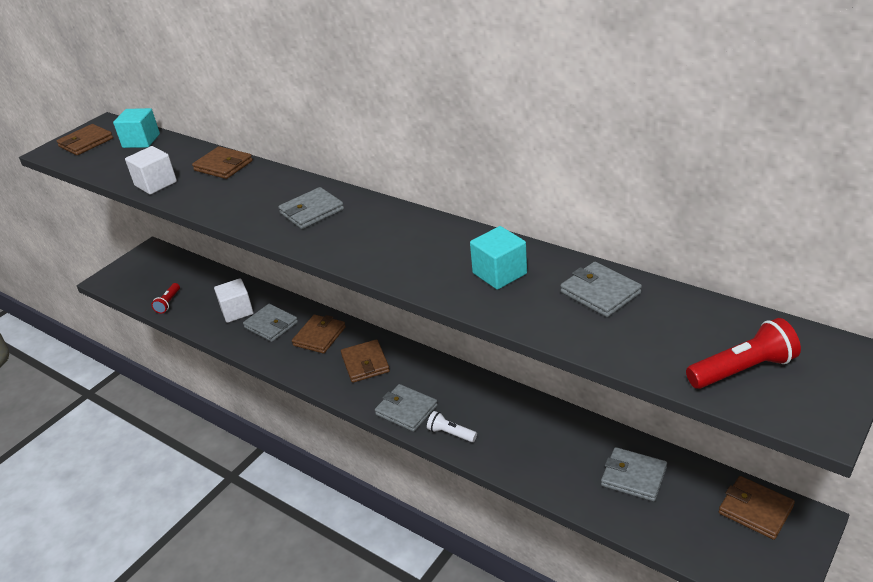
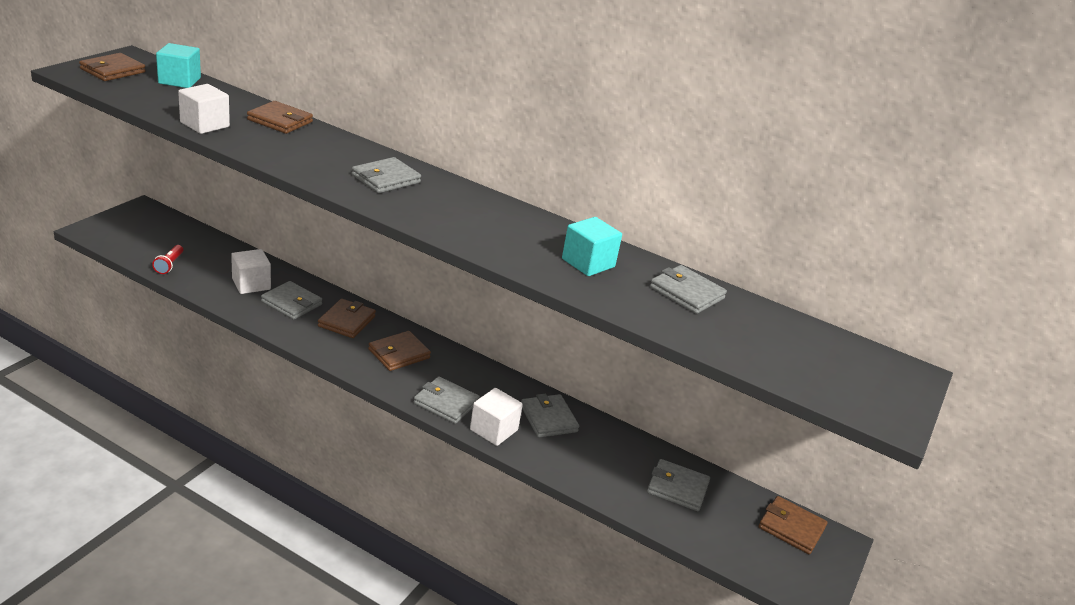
camera: 15 degrees left, 5 degrees down
(365, 363) = (399, 354): brown wallet -> brown wallet turned 75 degrees clockwise
(450, 433) = (493, 430): white flashlight -> white cube
(505, 414) = (548, 418): none -> grey wallet
(743, 369) = (822, 372): red flashlight -> none

